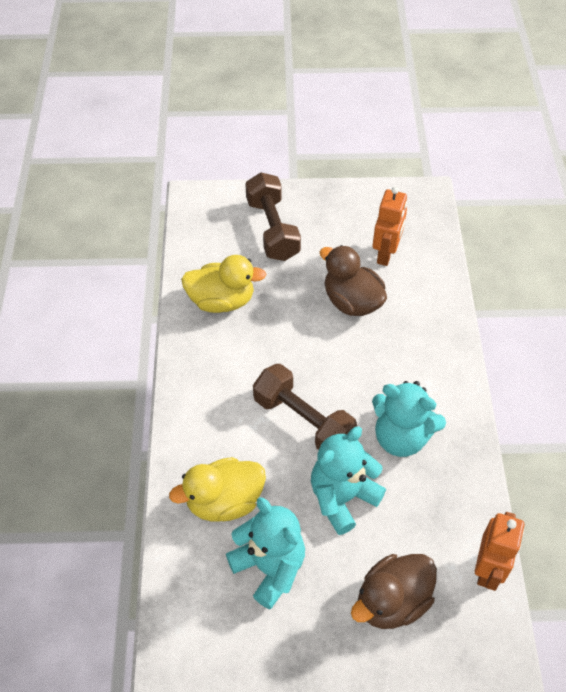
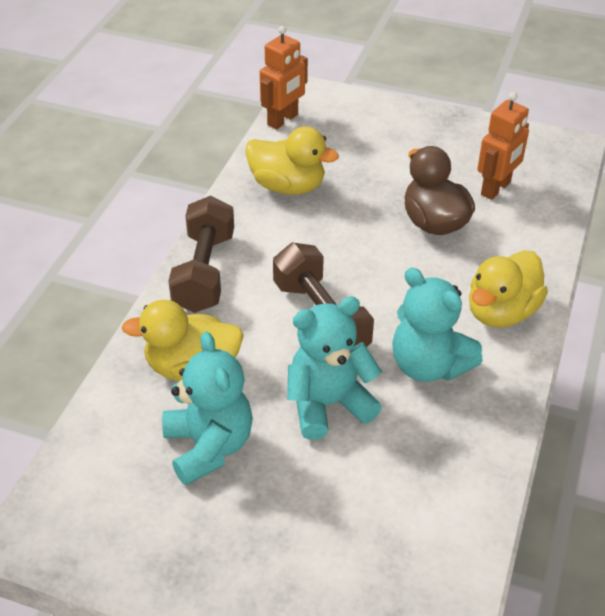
camera: 20 degrees right, 10 degrees down
(272, 229) = (376, 137): brown dumbbell -> brown dumbbell (204, 272)
(392, 601) = (335, 527): brown duck -> none
(434, 370) = (501, 312): none -> yellow duck
(488, 569) = (472, 532): orange robot -> orange robot (283, 120)

